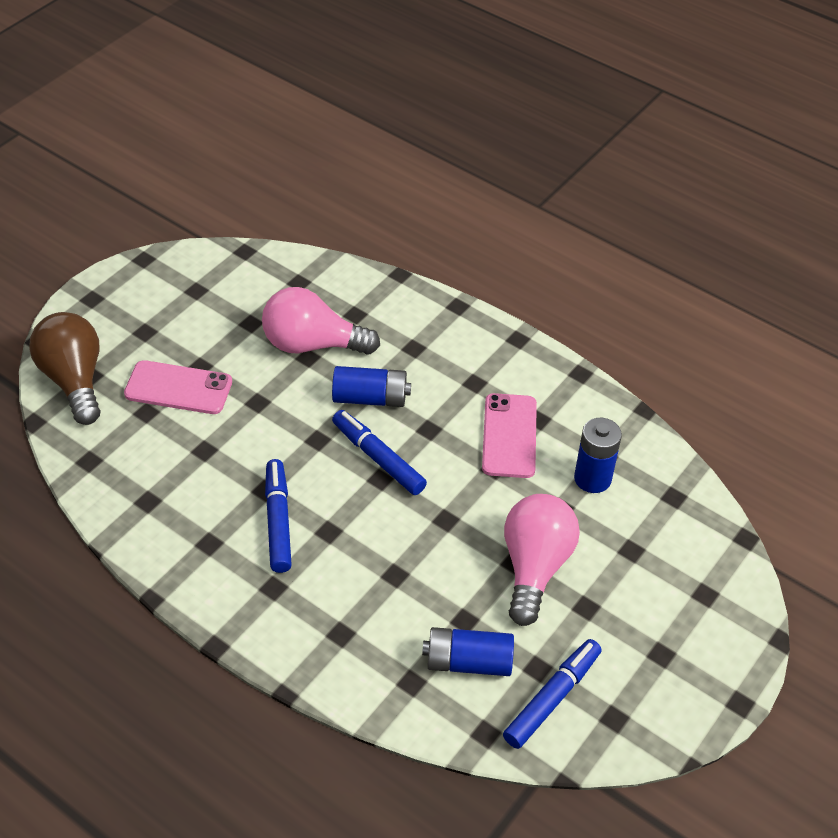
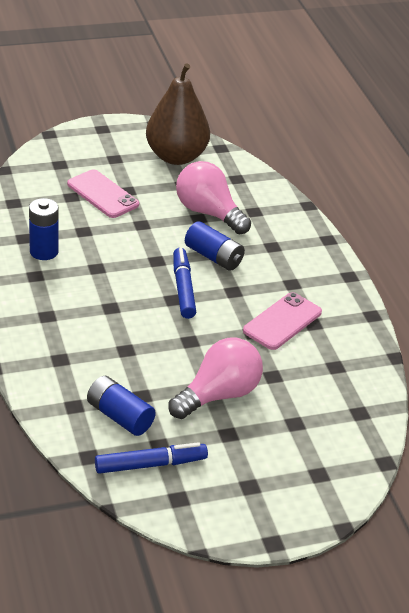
camera: 35 degrees right, 10 degrees down
(74, 380) = (48, 161): brown light bulb -> none
(209, 290) = (176, 157): none -> brown pear
(278, 521) = (86, 286): blue marker -> none
(592, 478) = (313, 372): blue battery -> blue battery (44, 252)

